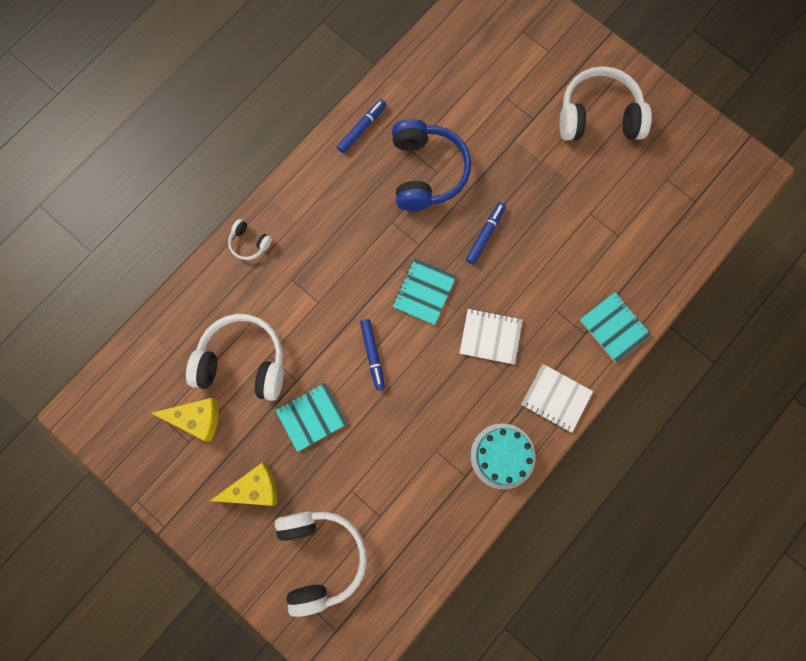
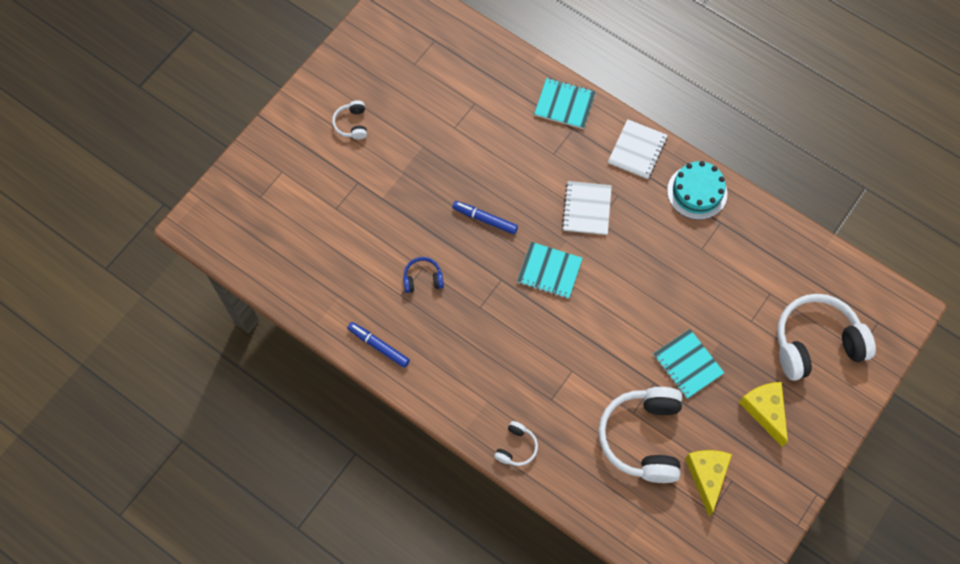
camera: 95 degrees left, 10 degrees down
(372, 355) = (618, 313): blue marker -> none
(426, 172) = (423, 278): blue headphones -> blue headphones, size x0.45
(598, 116) = (352, 124): white headphones -> white headphones, size x0.45
(614, 327) = (564, 104): turquoise notebook -> turquoise notebook turned 60 degrees clockwise

